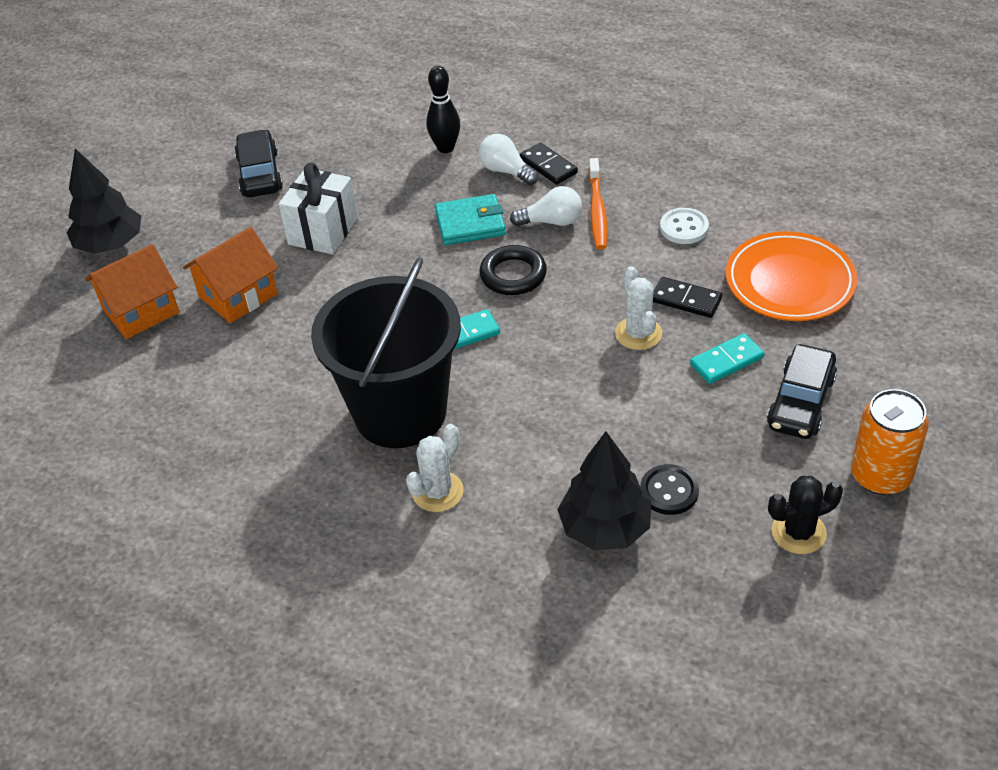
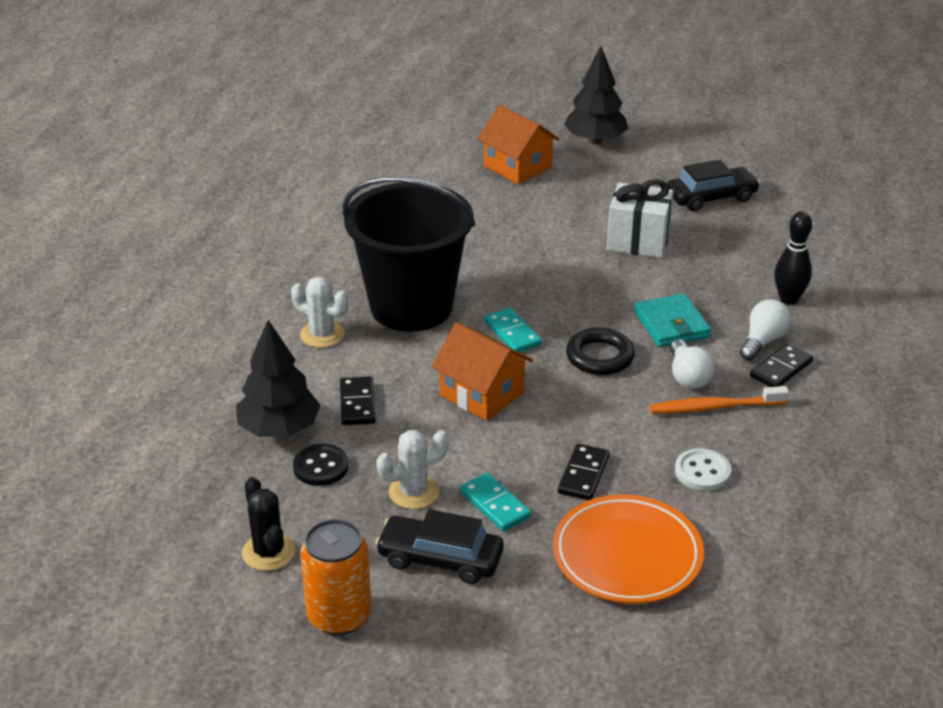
camera: 80 degrees right, 10 degrees down
(238, 295) = (544, 209): orange house -> orange house (482, 394)
(567, 461) = (357, 403): none -> black domino
(638, 333) = (527, 442): white cactus -> white cactus (414, 492)

